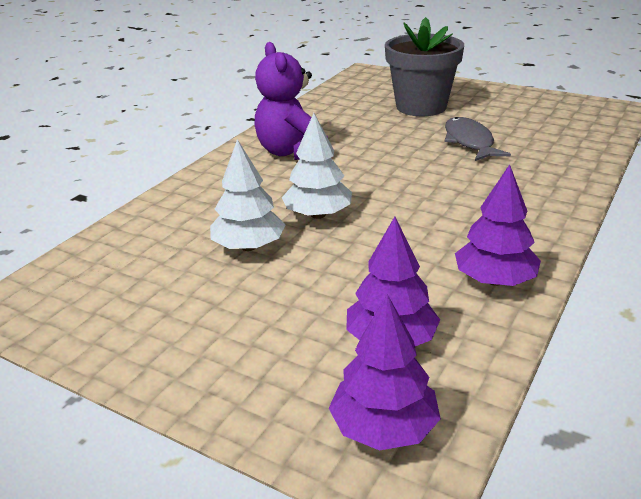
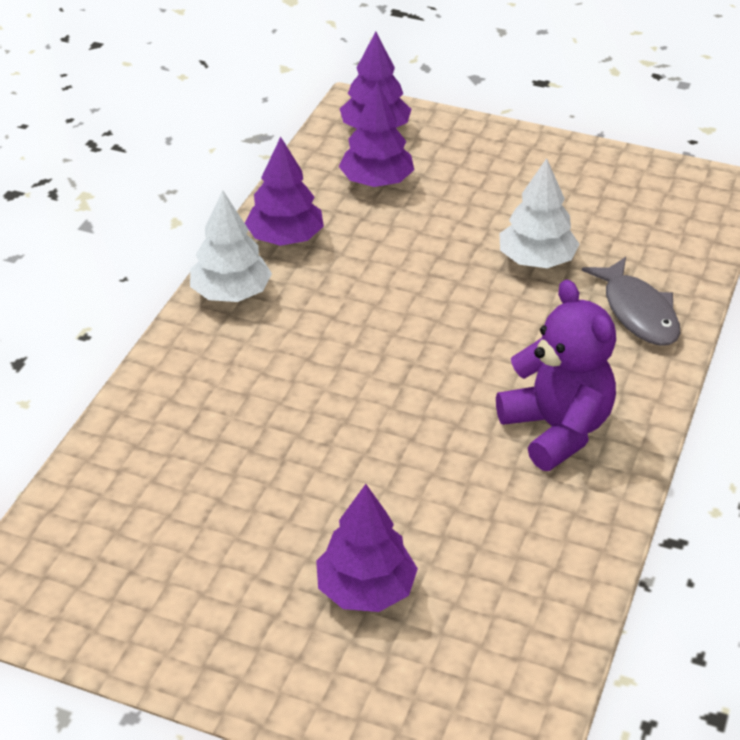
camera: 170 degrees right, 10 degrees up
(318, 215) = (477, 308): white tree -> white tree (231, 293)
(421, 107) = (365, 590): grey flower pot -> purple tree
(469, 142) = (285, 472): grey fish -> grey fish (638, 312)

